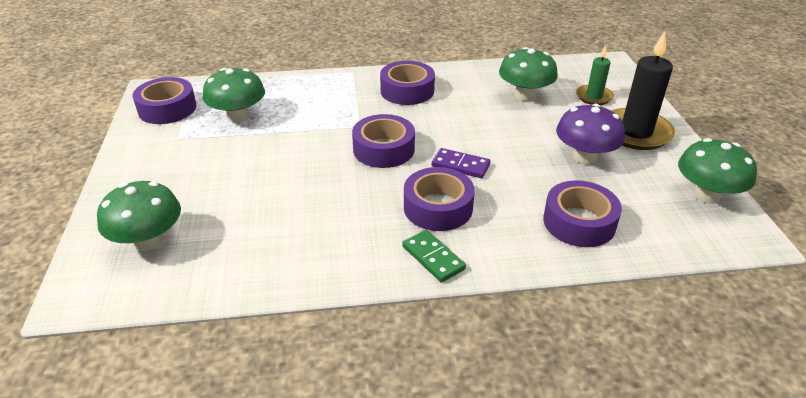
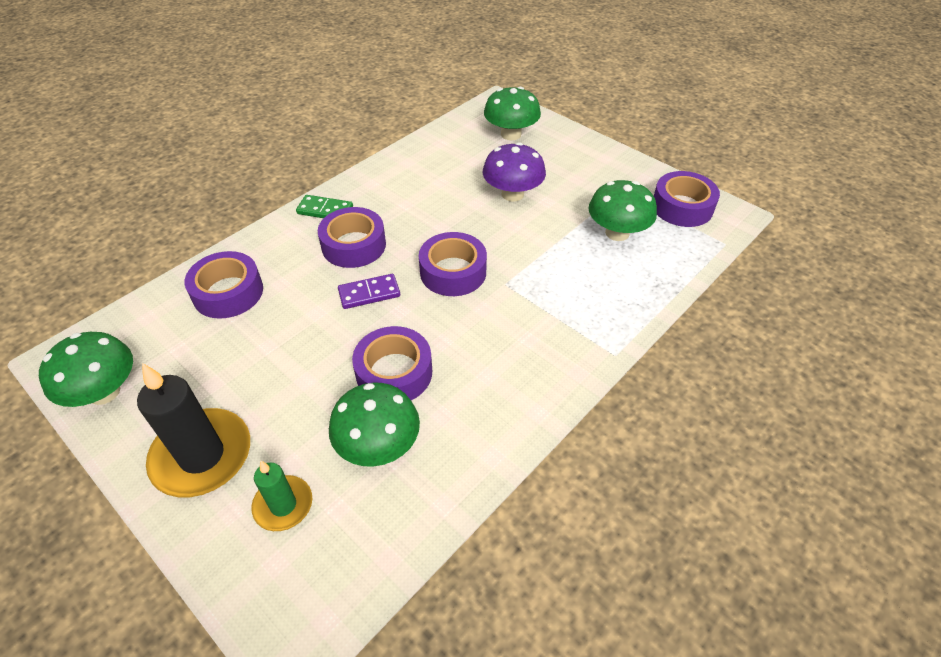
camera: 140 degrees right, 10 degrees up
(407, 90) = (519, 362): purple tape -> purple tape (394, 372)
(584, 157) = (252, 374): purple mushroom -> purple mushroom (512, 194)

